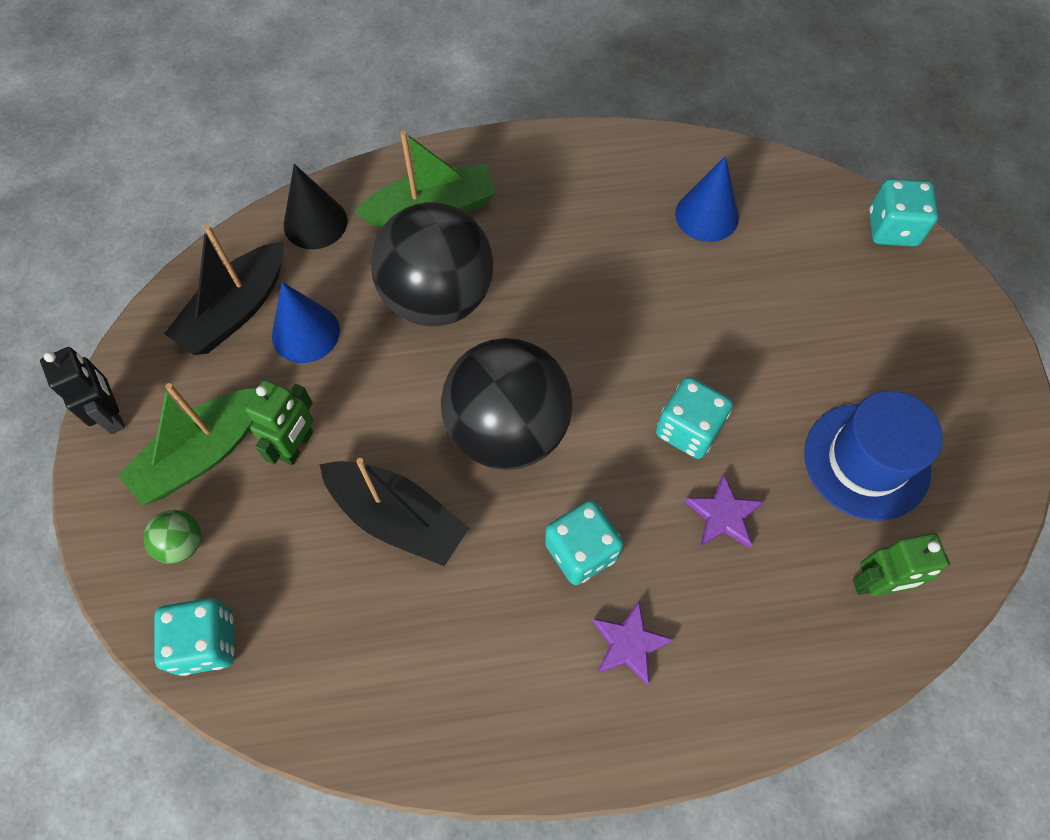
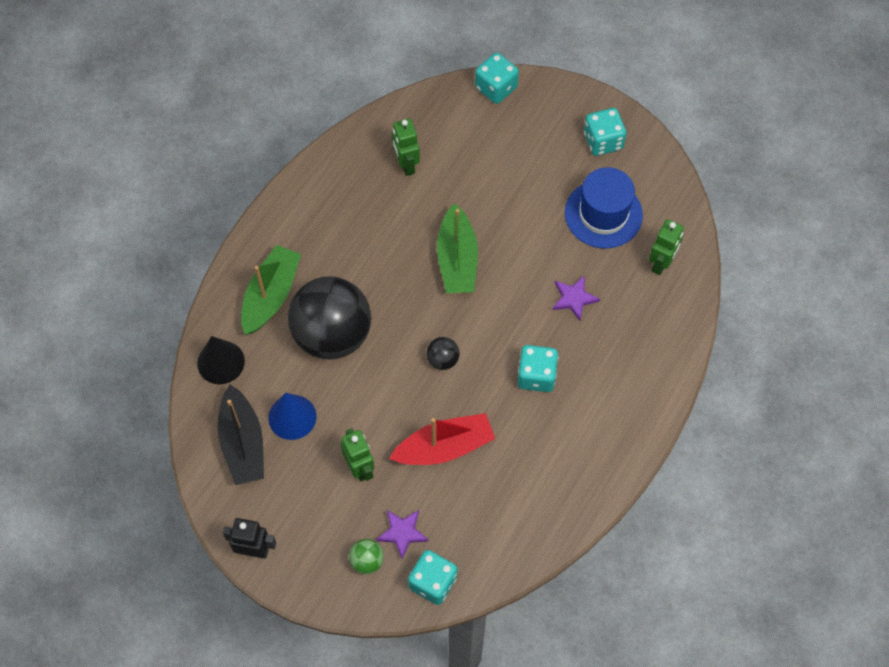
camera: 50 degrees left, 0 degrees up
(203, 454) = (321, 518): green boat -> green boat (457, 259)
(397, 518) = (444, 447): black boat -> red boat
(508, 430) = (443, 359): black ball -> black ball, size x0.40
(629, 644) = (598, 390): purple star -> purple star (402, 533)
(688, 429) = (517, 277): turquoise dice -> turquoise dice (603, 141)
(707, 215) = (406, 164): blue cone -> green robot

